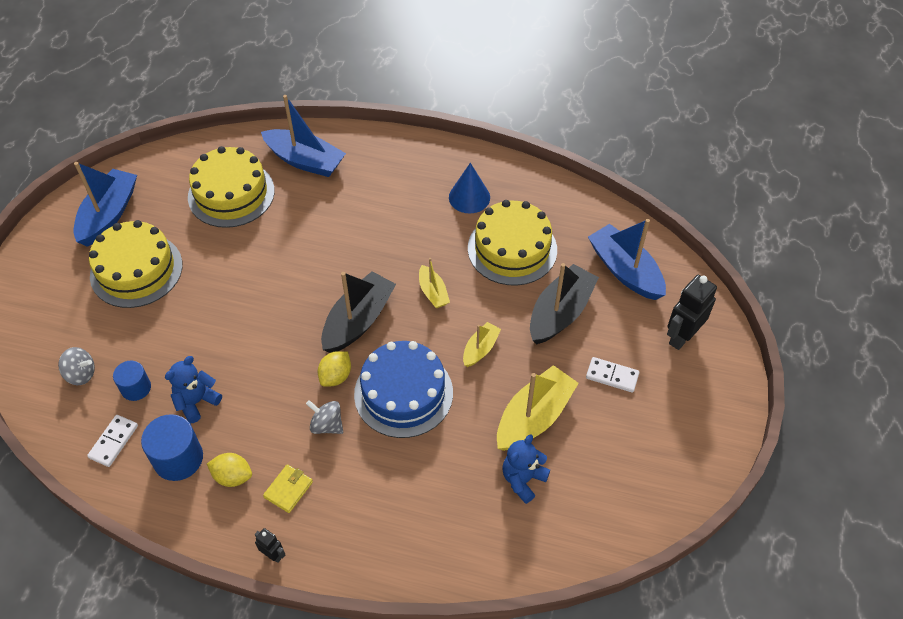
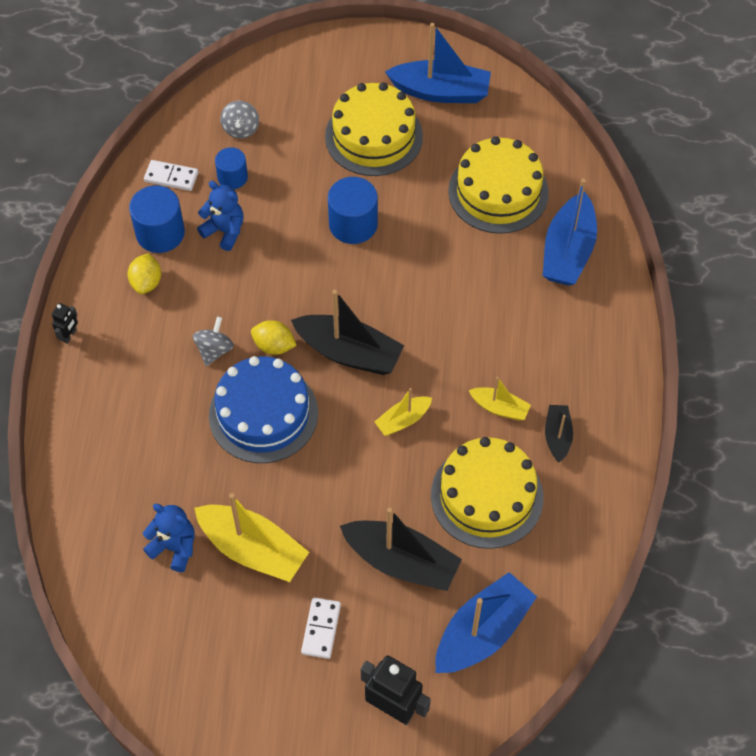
camera: 80 degrees right, 5 degrees up
(226, 299) = (353, 224): none -> blue cylinder
(288, 489) = (138, 332): yellow wallet -> none
(469, 197) = (557, 436): blue cone -> black boat
(480, 349) = (334, 481): yellow boat -> yellow boat (499, 408)

